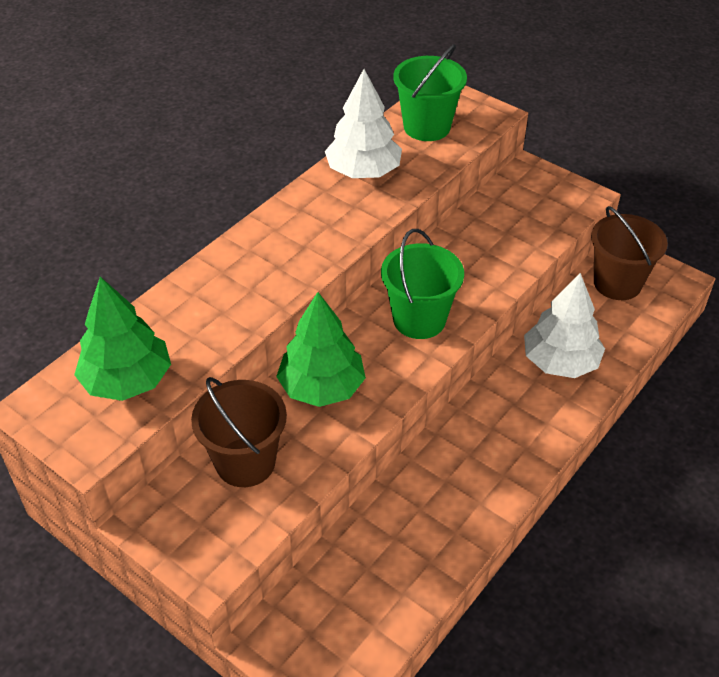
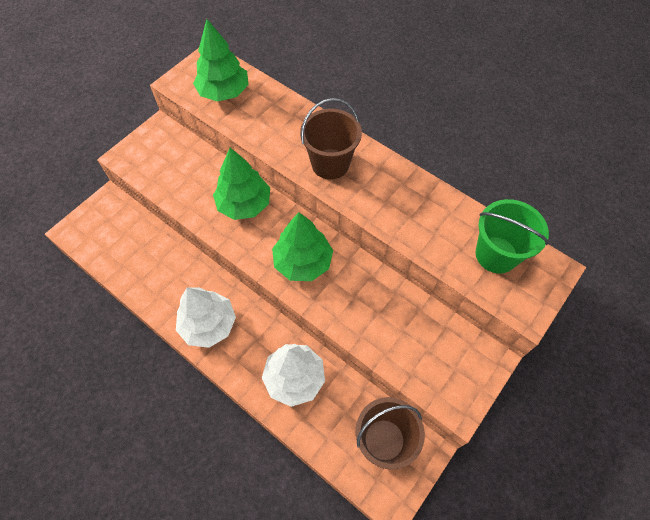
camera: 90 degrees right, 15 degrees up
(245, 462) = (191, 168): brown bucket -> brown bucket (330, 164)
(363, 171) = (428, 207): white tree -> white tree (208, 324)
(419, 319) = (303, 262): green bucket -> green tree

